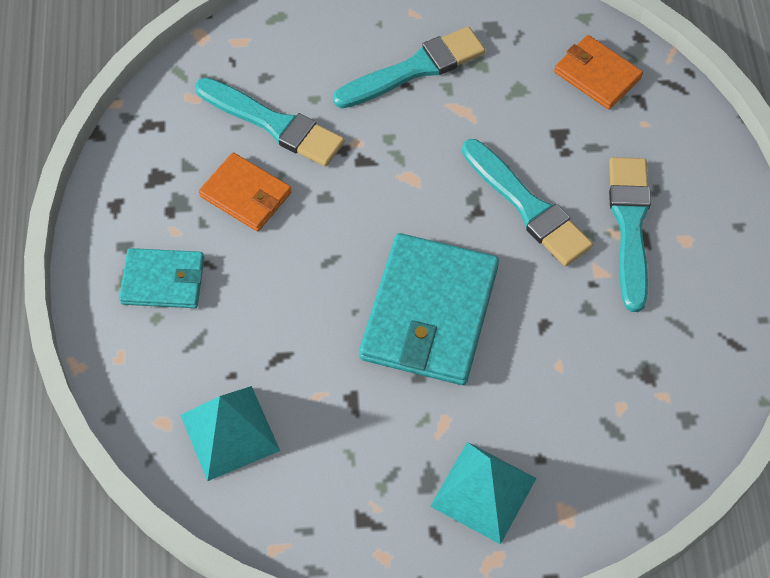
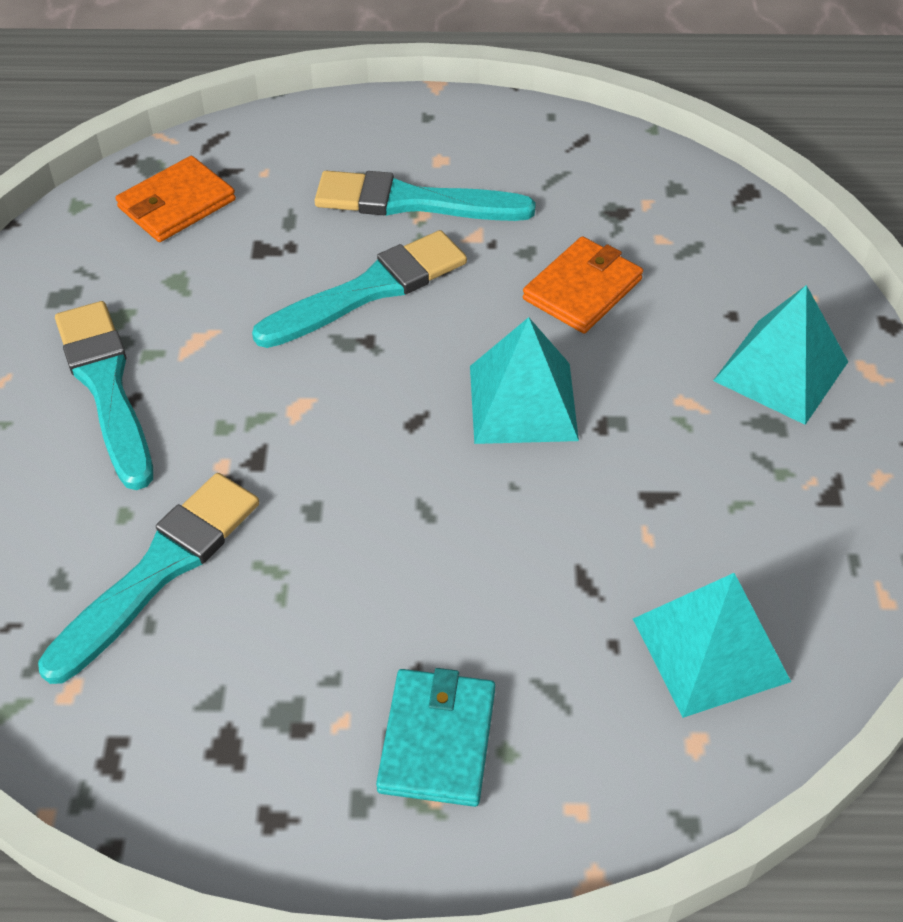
camera: 85 degrees left, 10 degrees down
(246, 194) = (288, 614): orange wallet -> orange wallet (582, 289)
(430, 313) = (523, 402): turquoise wallet -> turquoise pyramid

